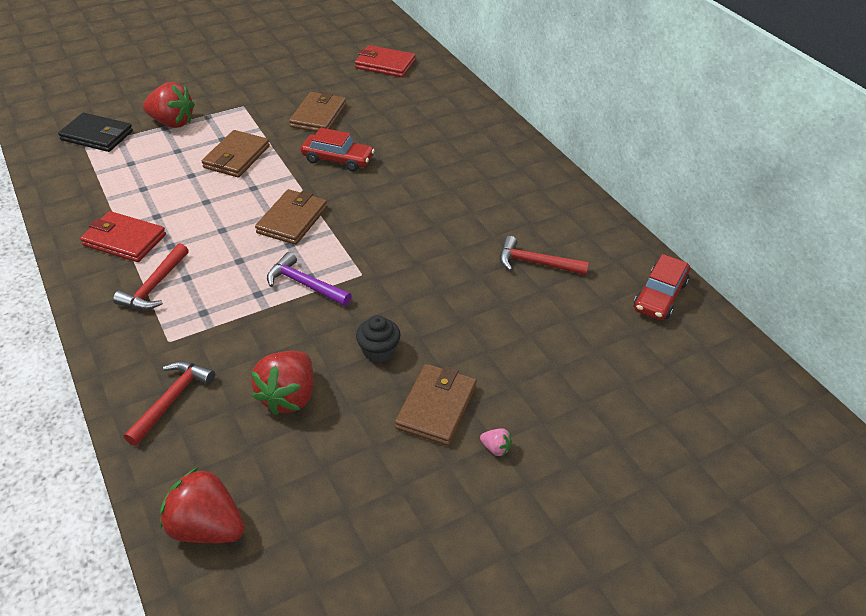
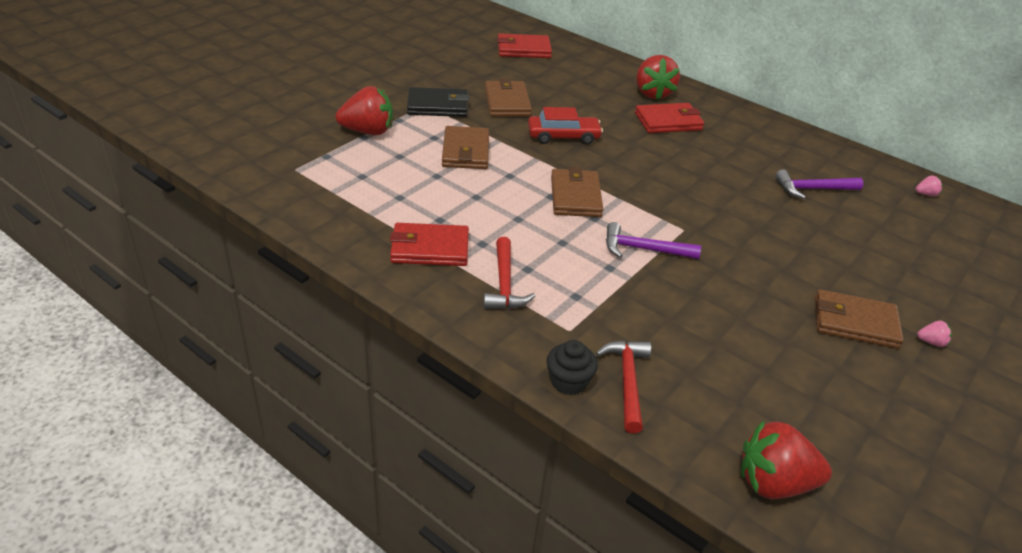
camera: 25 degrees left, 5 degrees down
(97, 136) = (298, 157): black wallet -> black wallet (438, 106)
(288, 396) = (728, 348): red strawberry -> red strawberry (653, 93)
(378, 351) = (763, 289): black cupcake -> black cupcake (569, 381)
(436, 407) = (854, 322): brown wallet -> brown wallet turned 75 degrees counterclockwise
(455, 163) = (668, 121): none -> red wallet
(535, 263) = (812, 189): red hammer -> purple hammer
(660, 296) = (926, 194): red car -> pink strawberry

